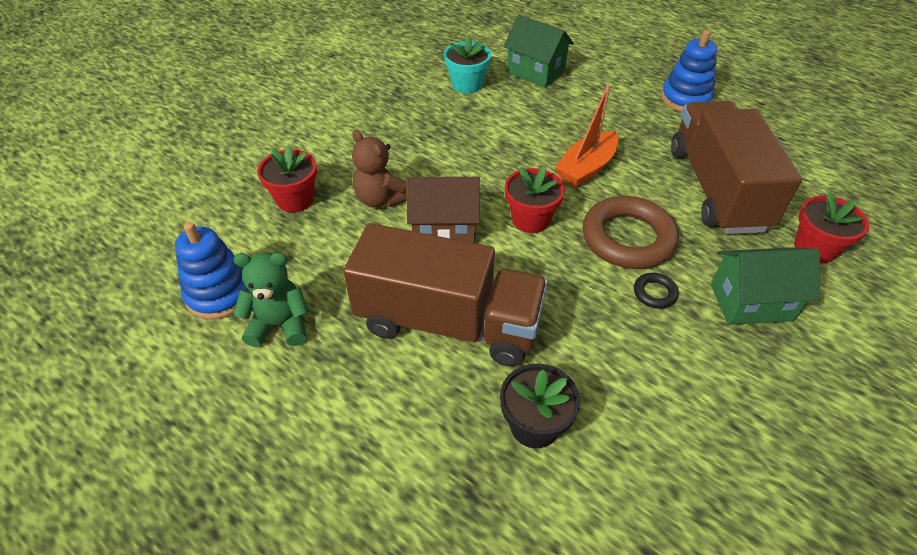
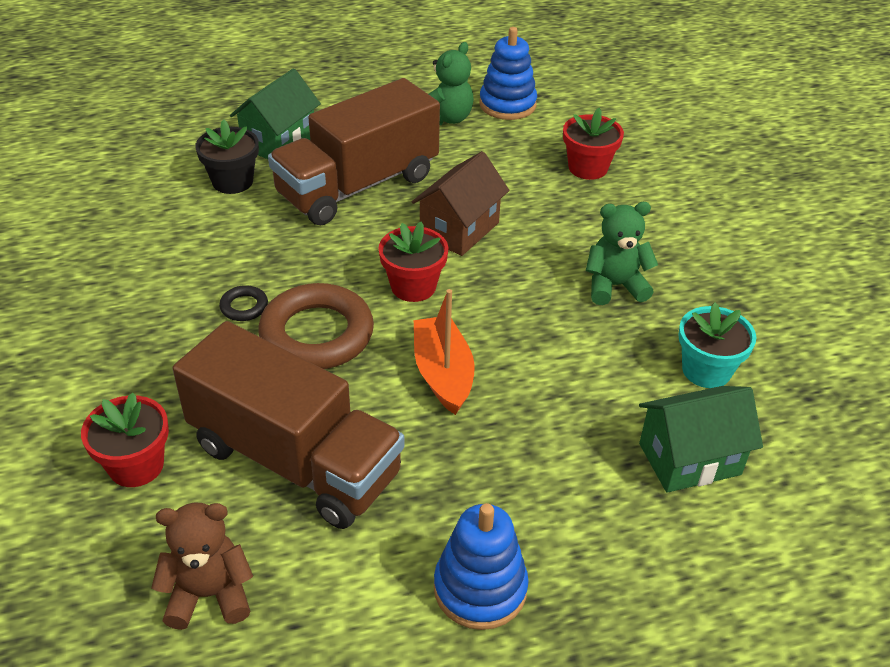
camera: 125 degrees right, 5 degrees down
(381, 199) = (540, 212): brown teddy bear -> brown teddy bear (209, 594)
(430, 136) = (615, 286): none -> green teddy bear
(751, 302) = (158, 359): green house -> green house (279, 142)

